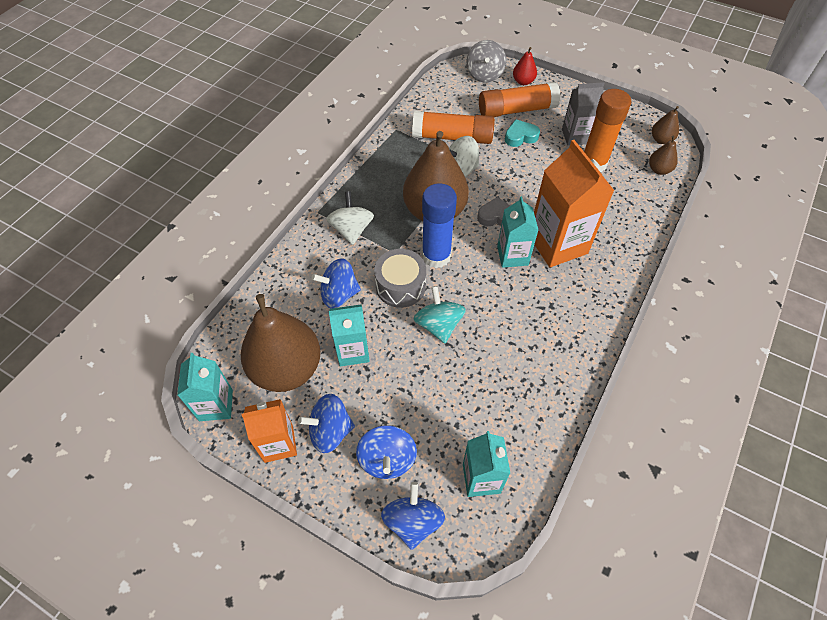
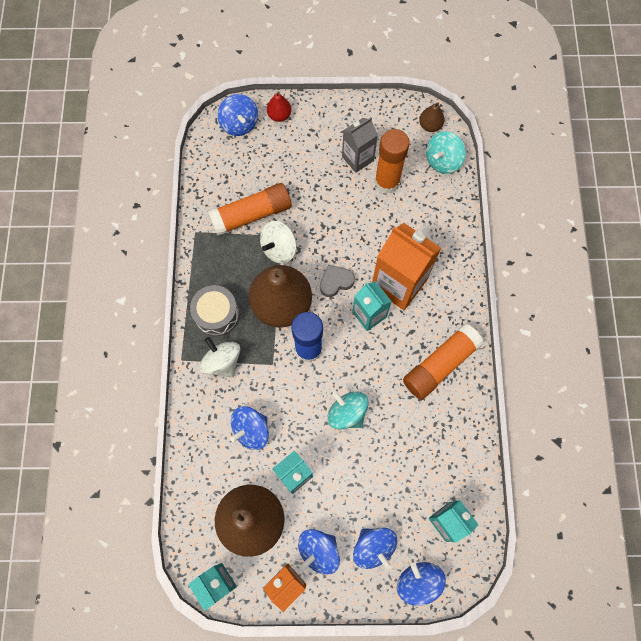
camera: 30 degrees left, 15 degrees up
(400, 286) = (296, 394): grey drum -> grey drum (217, 314)
(484, 74) = (239, 124): grey spinning top -> blue spinning top
(516, 110) = (291, 153): orange glue stick -> orange glue stick (440, 365)
(520, 136) = (310, 183): turquoise heart -> none
(659, 170) = (442, 161): brown pear -> turquoise spinning top

